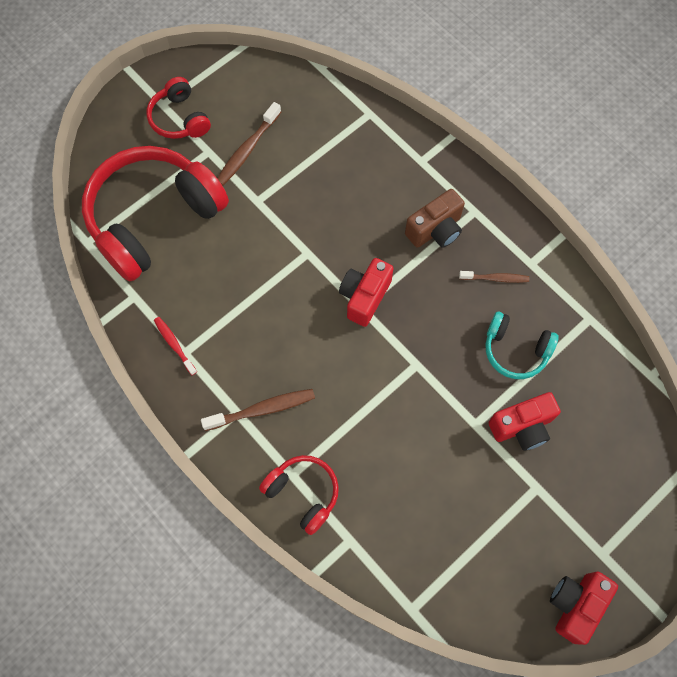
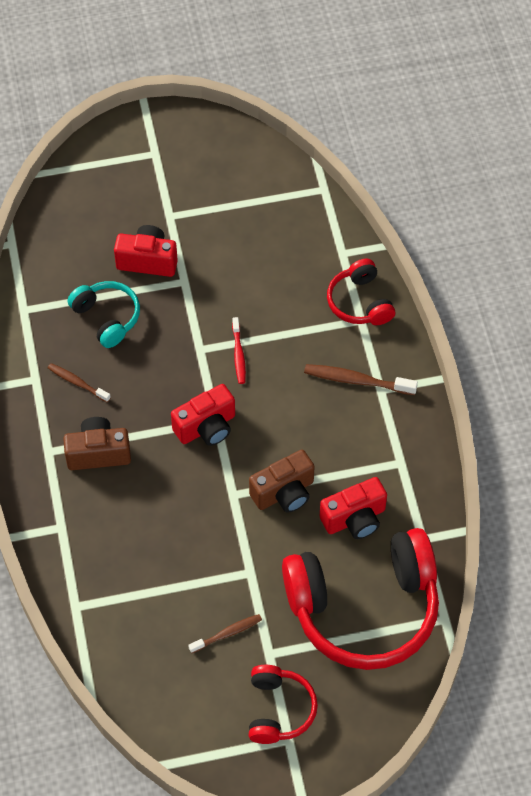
camera: 150 degrees left, 10 degrees down
(174, 344) = (406, 474): red toothbrush -> red toothbrush (238, 355)
(247, 150) = (227, 633): brown toothbrush -> brown toothbrush, size x0.65
(267, 275) = (284, 493): none -> brown camera
(575, 604) = (200, 135): red camera -> red camera (354, 519)

